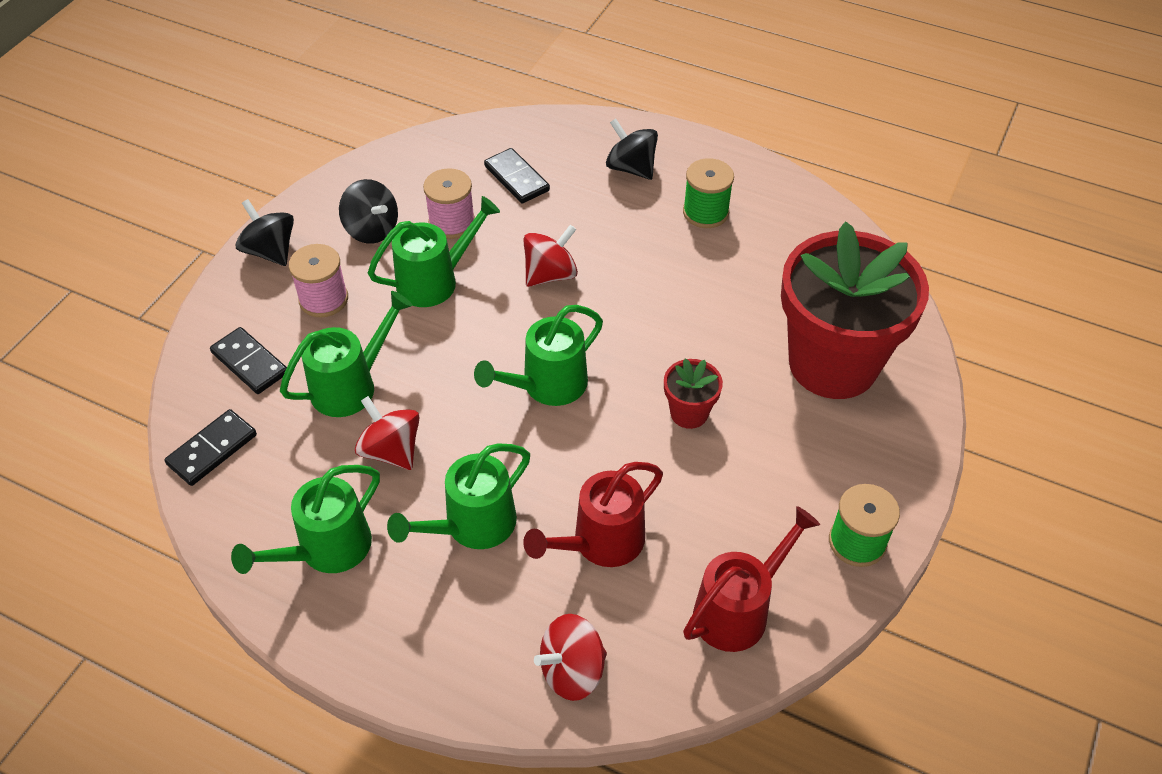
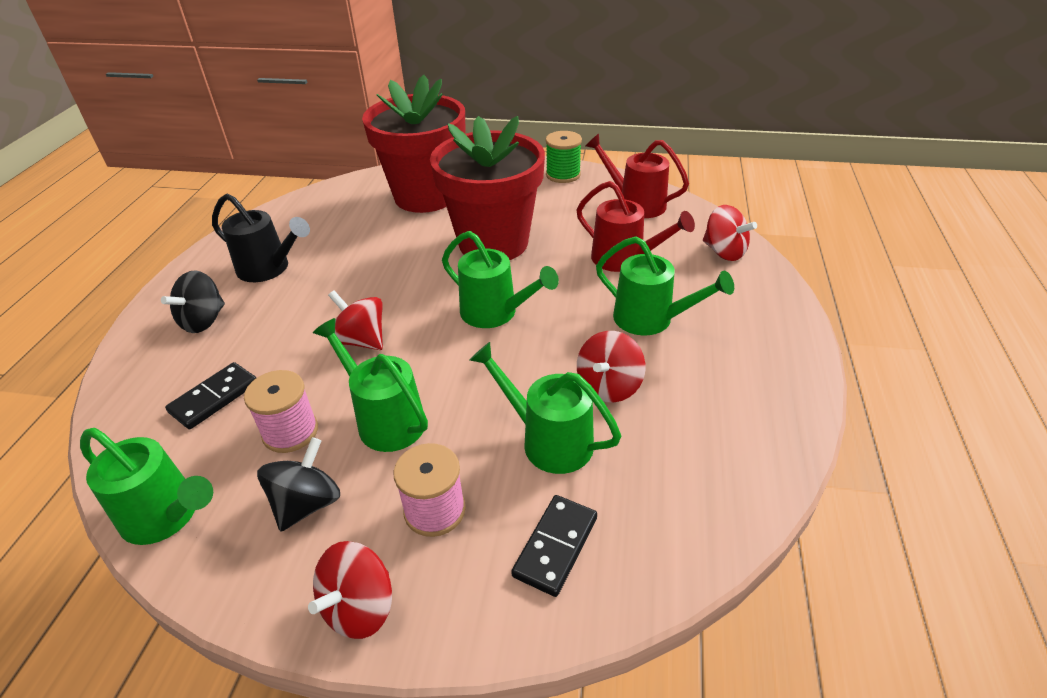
camera: 105 degrees left, 10 degrees down
(212, 450) = (686, 530): black domino -> none
(270, 251) = (360, 607): black spinning top -> red spinning top
(326, 550) = (731, 395): green watering can -> green watering can (167, 516)
(689, 413) = (493, 243): red flower pot -> red flower pot, size x2.42
(705, 212) = (269, 269): green spool -> black watering can

